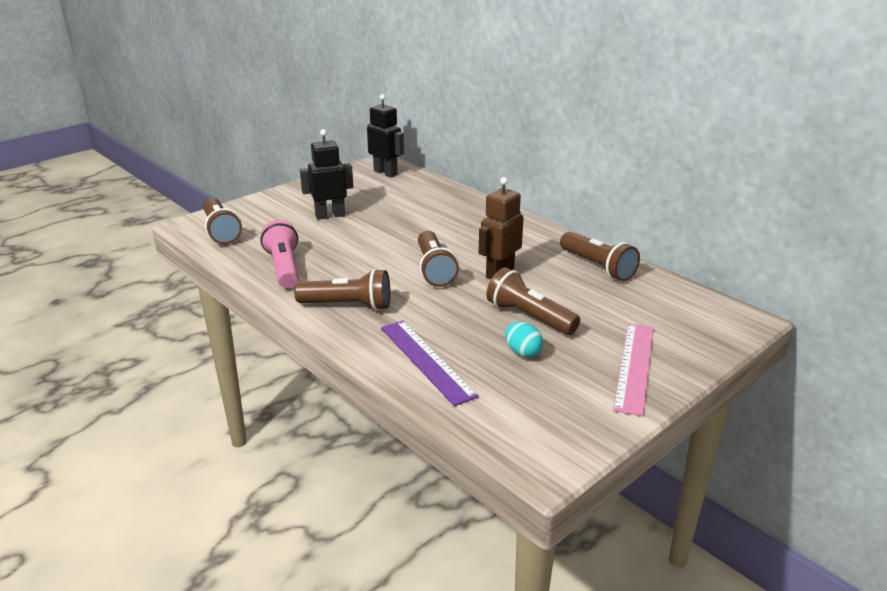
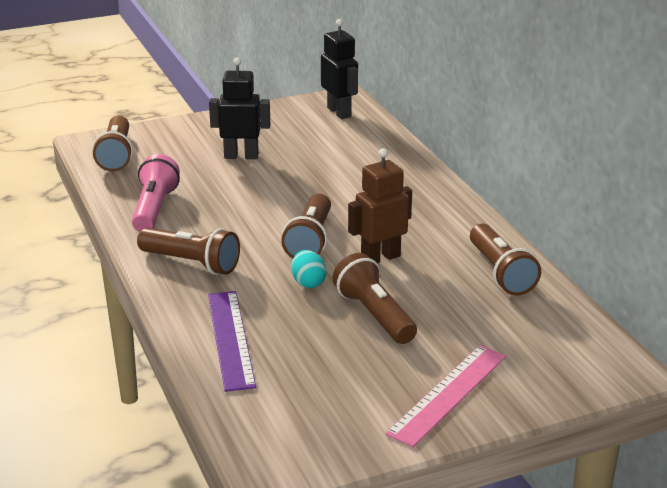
camera: 20 degrees right, 0 degrees up
(522, 352) = (337, 352): turquoise egg -> turquoise egg (308, 282)

